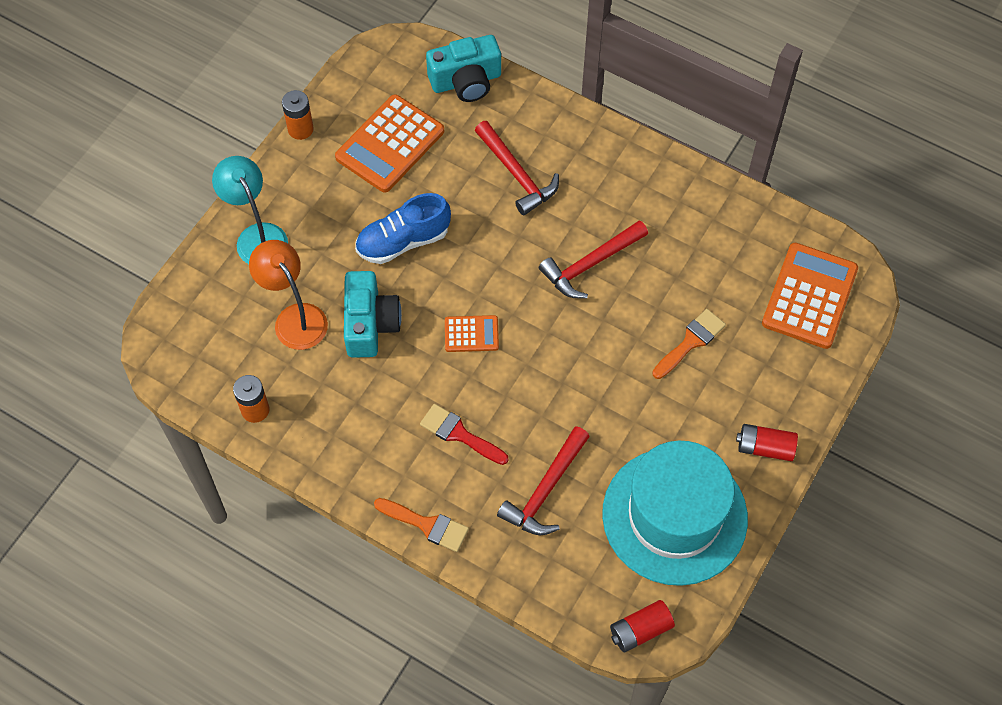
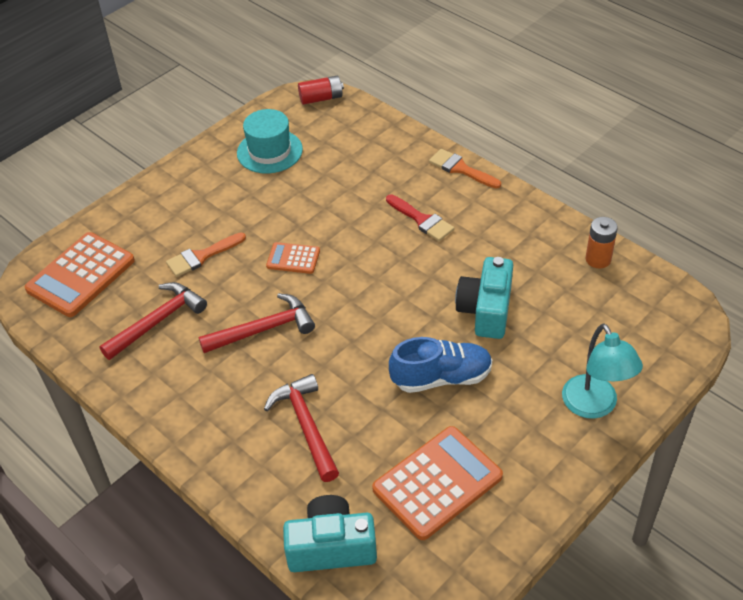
camera: 165 degrees left, 15 degrees down
(294, 318) = (558, 325): orange lamp -> none
(300, 129) = (540, 519): orange battery -> none
(471, 334) = (393, 289): orange calculator -> orange calculator (293, 259)
(545, 490) = (362, 177): red hammer -> red hammer (158, 321)
(674, 516) = (269, 151): turquoise hat -> turquoise hat, size x0.59
(765, 448) = (180, 181): red battery -> none

